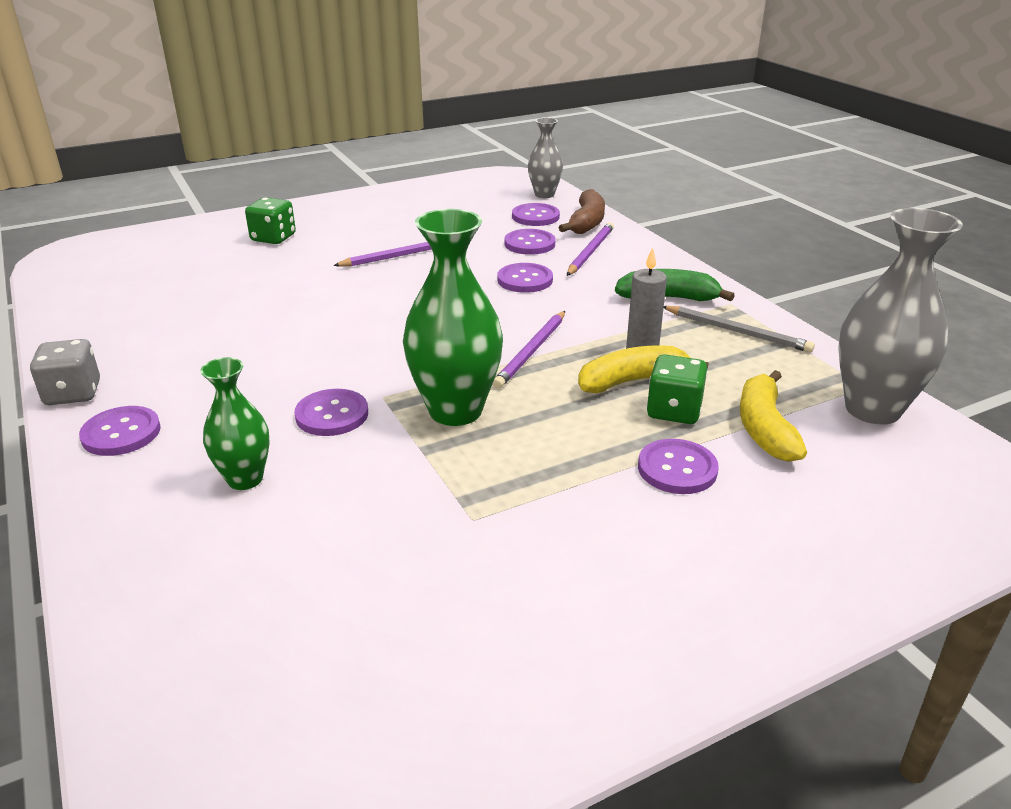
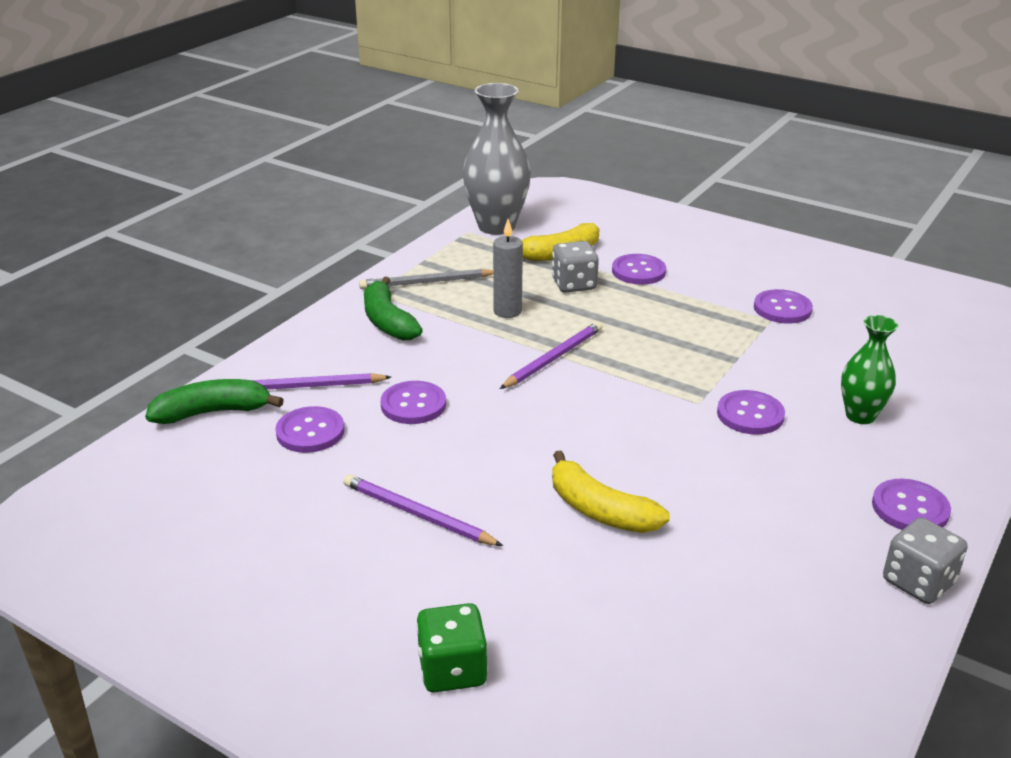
camera: 120 degrees left, 0 degrees up
(455, 411) = (676, 363): green vase -> none
(532, 351) = (553, 358): purple pencil -> purple pencil turned 45 degrees counterclockwise
(535, 216) = (212, 455): purple button -> purple button (782, 309)
(544, 194) = (116, 475): grey vase -> none
(586, 223) = (213, 412): brown banana -> green banana
(633, 381) = (551, 306): yellow banana -> yellow banana (600, 510)
(674, 411) = (574, 284): green dice -> grey dice
(736, 331) = (427, 282): grey pencil -> grey pencil turned 105 degrees counterclockwise

